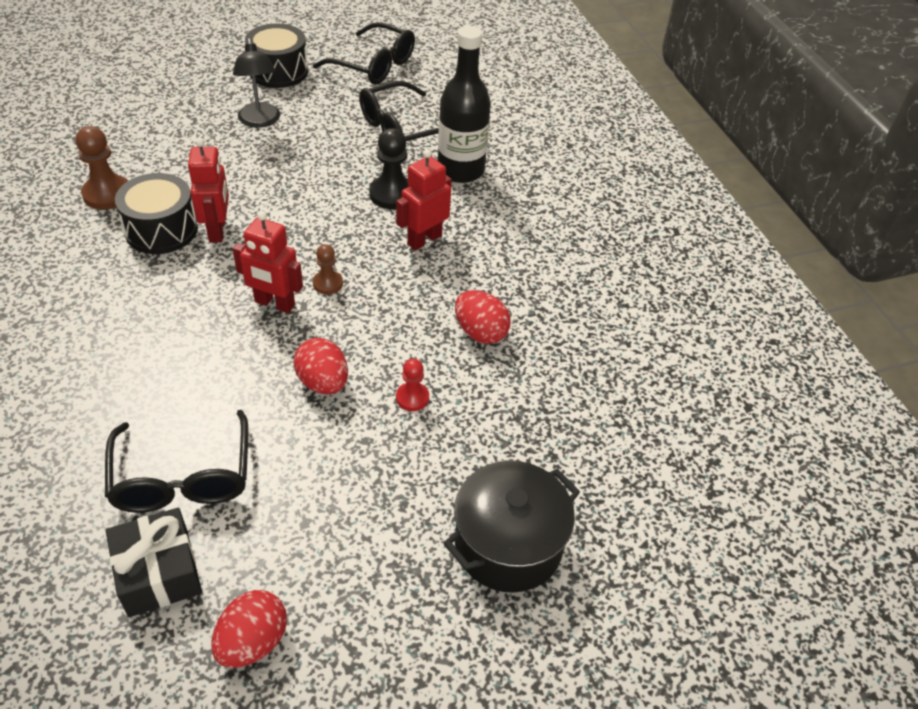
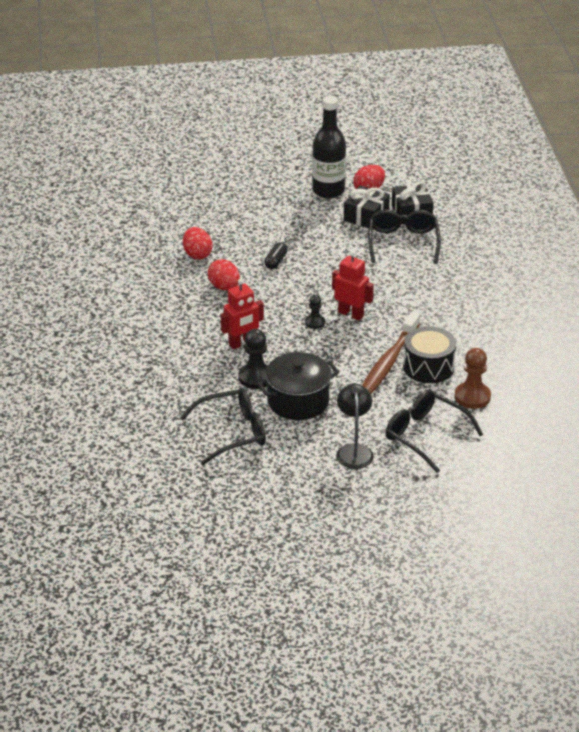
camera: 165 degrees left, 10 degrees down
(218, 230) = (388, 363): red robot -> brown toothbrush
(257, 546) = (366, 216): none -> black gift
(278, 71) = (333, 505): black drum -> none
(323, 382) = (325, 273): red egg -> red egg (197, 255)
(328, 283) = (315, 322): brown pawn -> black pawn
(374, 65) = (239, 504): black glasses -> black glasses (425, 435)
(412, 398) = (276, 261): red pawn -> black capsule
(460, 170) = (196, 391): black bottle -> black bottle (328, 191)
(508, 545) = (246, 205): black pot -> black pot (298, 401)

